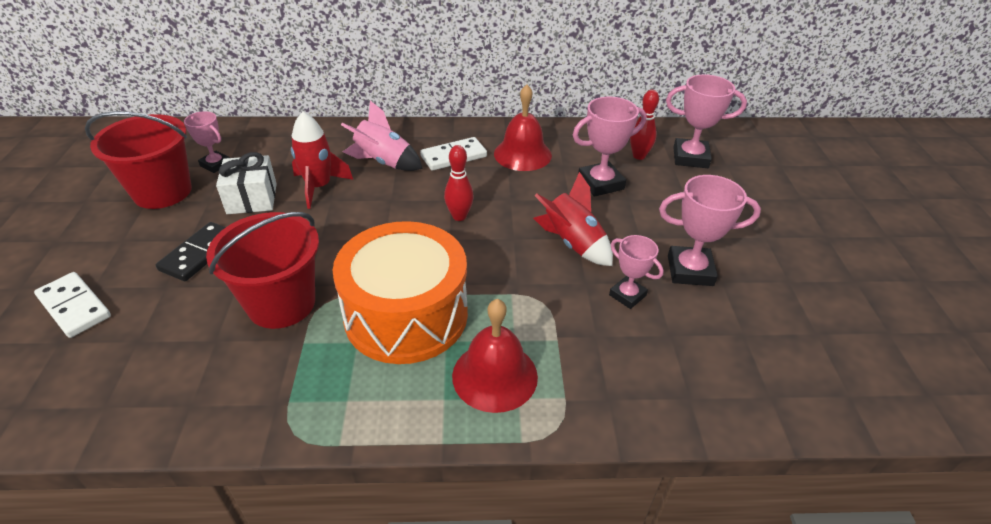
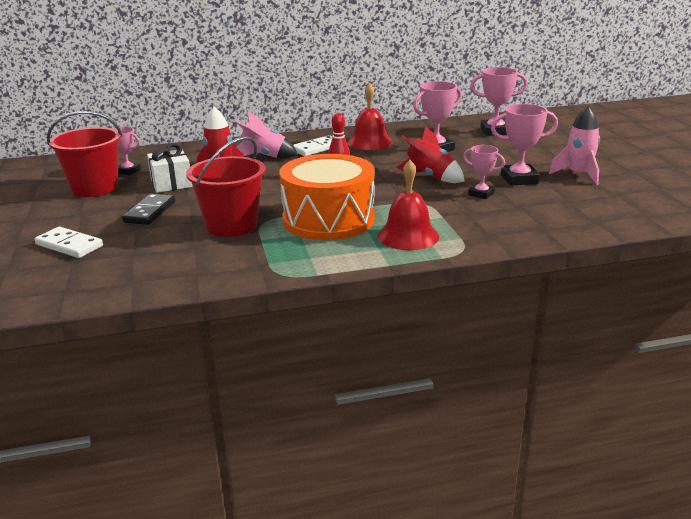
camera: 10 degrees left, 15 degrees down
(639, 156) = (457, 134): red bowling pin -> none
(776, 276) = (578, 175): none -> pink rocket

